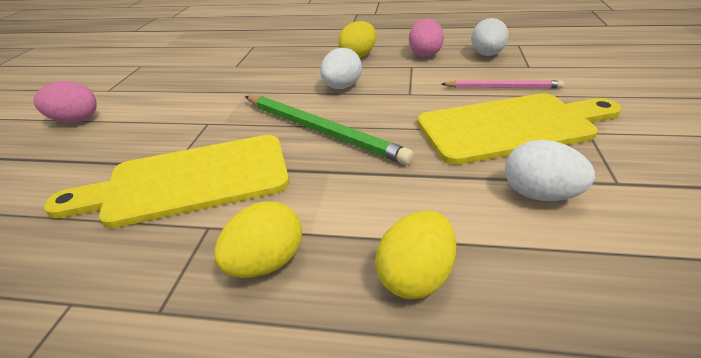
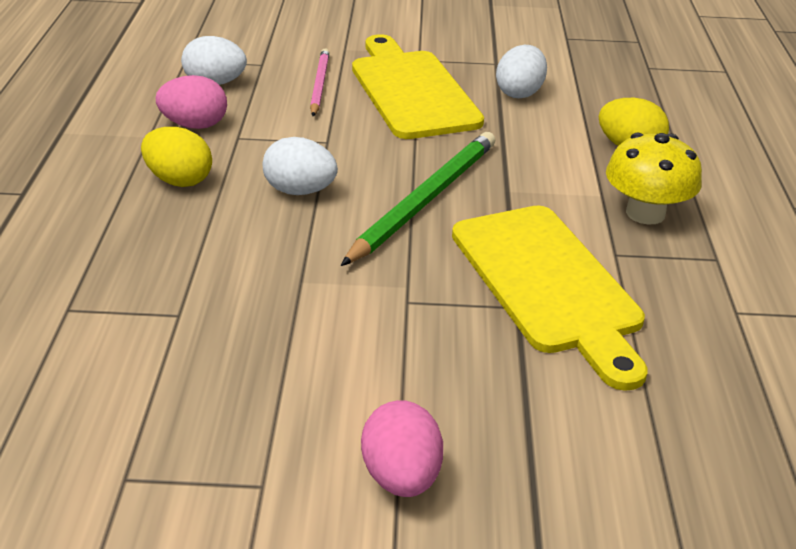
camera: 100 degrees left, 0 degrees up
(266, 263) = (645, 213): yellow egg -> yellow mushroom

